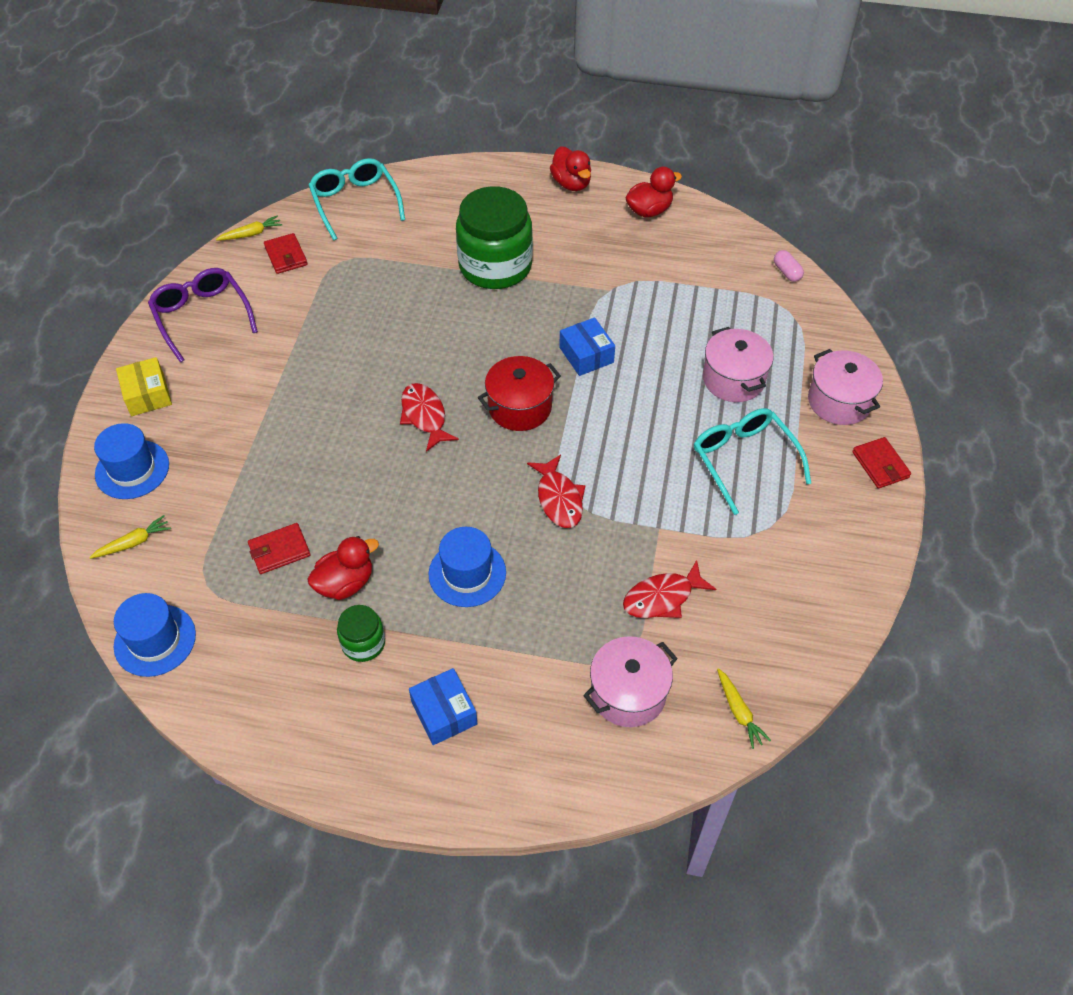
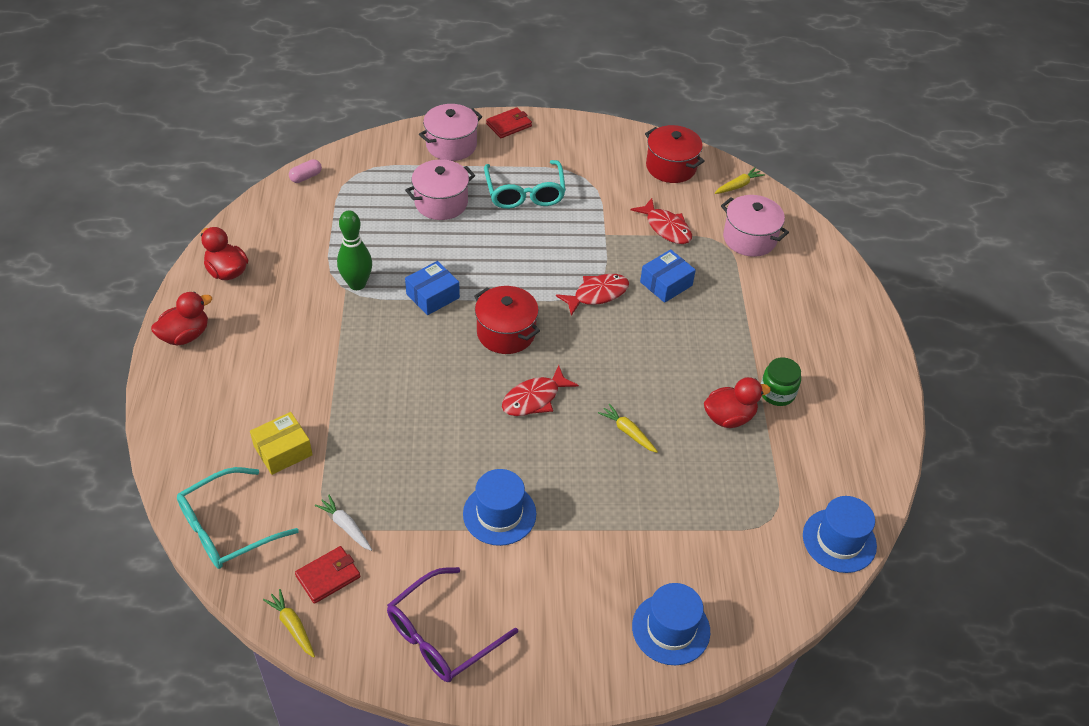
camera: 105 degrees left, 5 degrees down
(133, 542) = (752, 595): yellow carrot -> yellow carrot (628, 432)
(147, 395) = (570, 651): yellow box -> yellow box (283, 450)
(279, 550) = (716, 473): red wallet -> none
(329, 269) = (345, 526): none -> white carrot
(345, 583) = (729, 417): red duck -> red duck turned 120 degrees clockwise
(444, 713) = (810, 333): blue box -> blue box (666, 284)
(467, 573) = (689, 340): blue hat -> blue hat (499, 514)
(495, 266) = (322, 379): green jar -> none
(615, 299) = (357, 284): none -> green bowling pin
(743, 460) = (525, 193): turquoise glasses -> turquoise glasses turned 60 degrees counterclockwise
(785, 634) = (671, 167): none -> red pot

